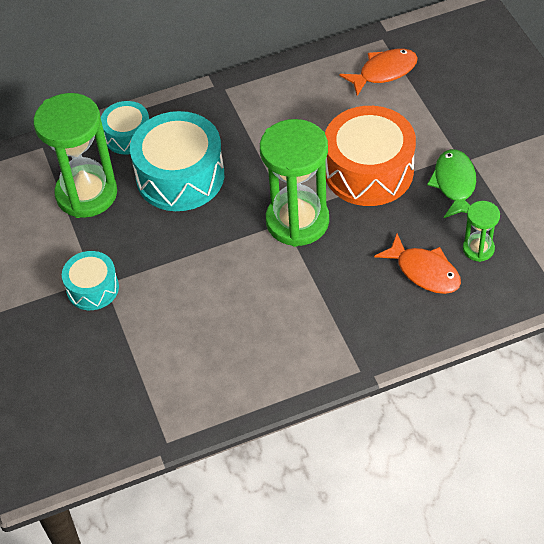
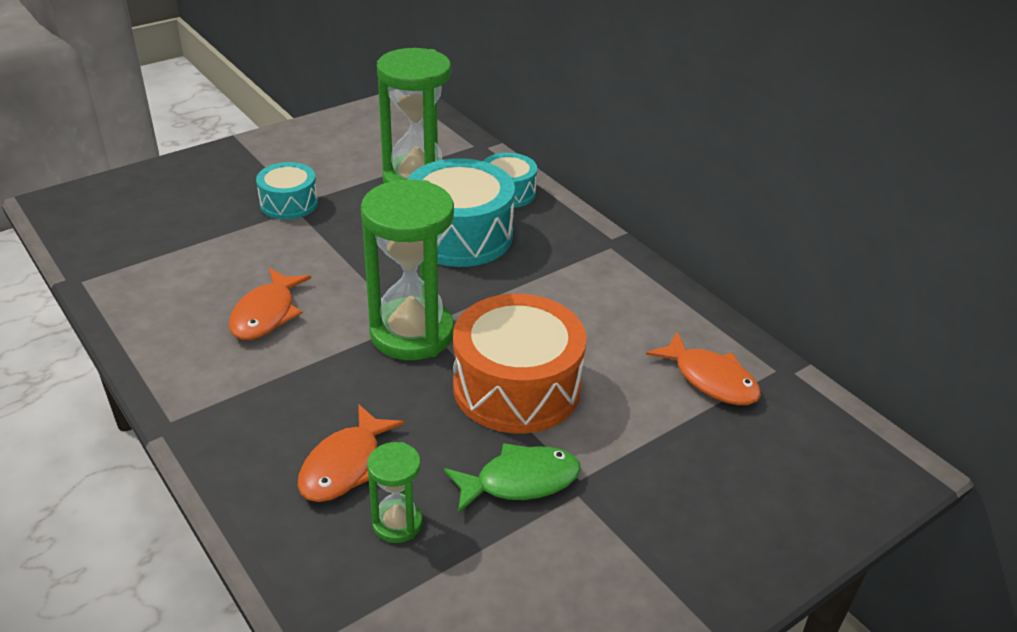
camera: 70 degrees right, 15 degrees down
(250, 309) = (266, 314): none -> orange fish

